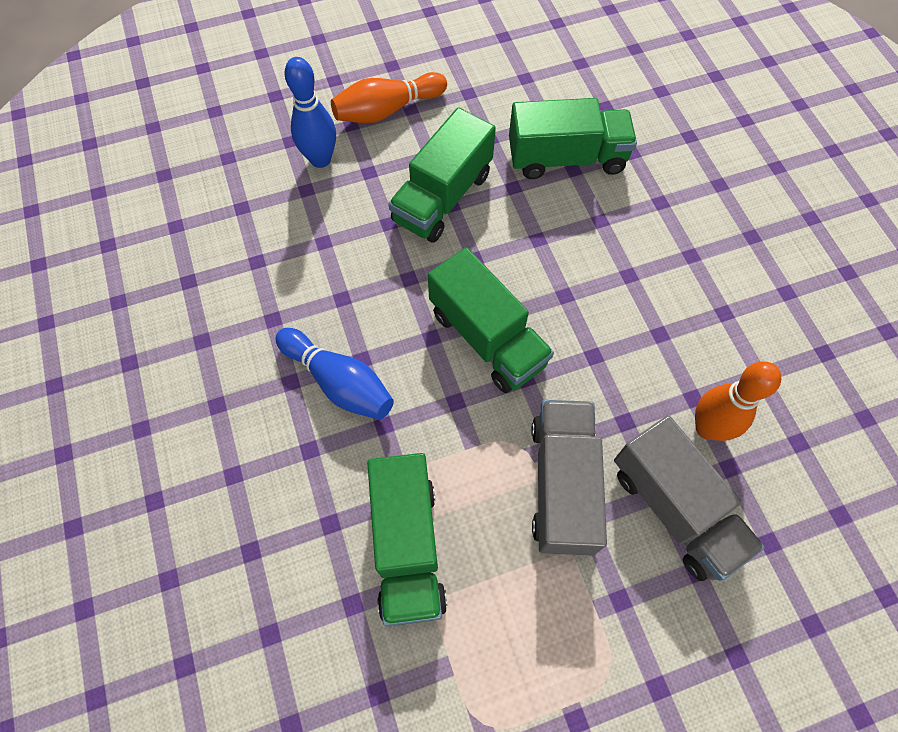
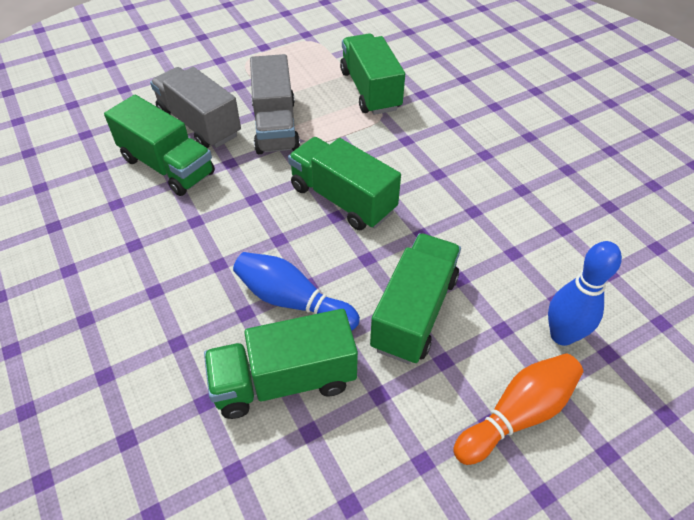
camera: 170 degrees right, 15 degrees down
(339, 382) = (449, 158): blue bowling pin -> blue bowling pin (292, 301)
(707, 428) = (167, 166): orange bowling pin -> green truck

